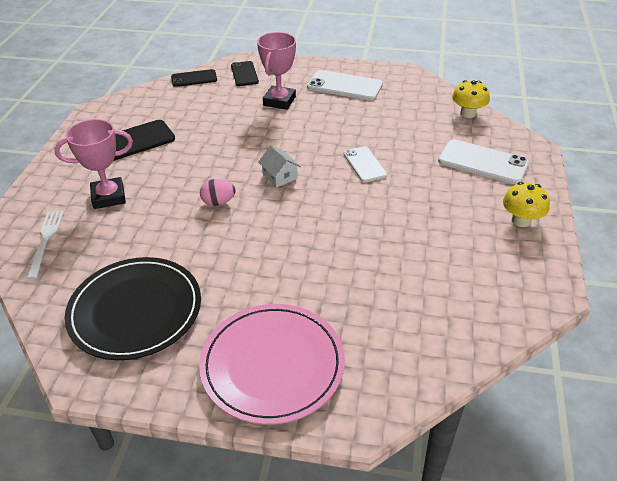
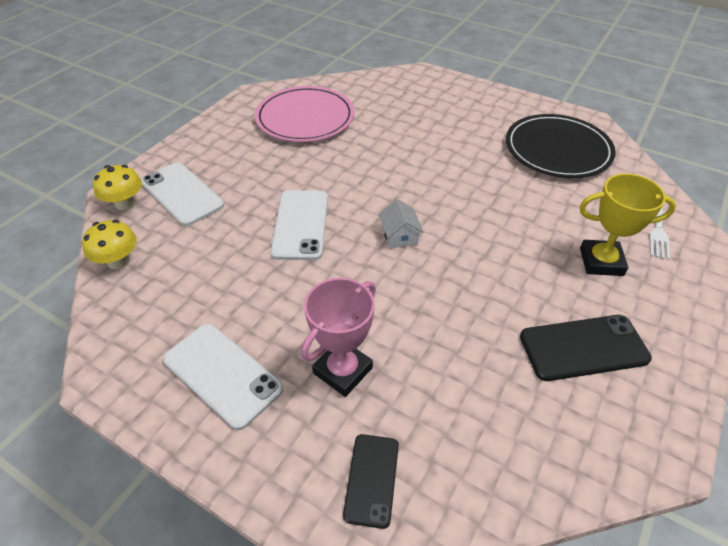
camera: 160 degrees left, 5 degrees up
(108, 197) = (601, 262): pink trophy -> yellow trophy
(194, 78) = (474, 501): black phone -> none
(218, 202) = (475, 222): pink egg -> none
(272, 365) = (462, 101): pink plate -> pink plate (305, 118)
(364, 164) = (300, 224): white phone -> white phone, size x1.56
(521, 220) = (216, 137): yellow mushroom -> yellow mushroom (125, 203)

